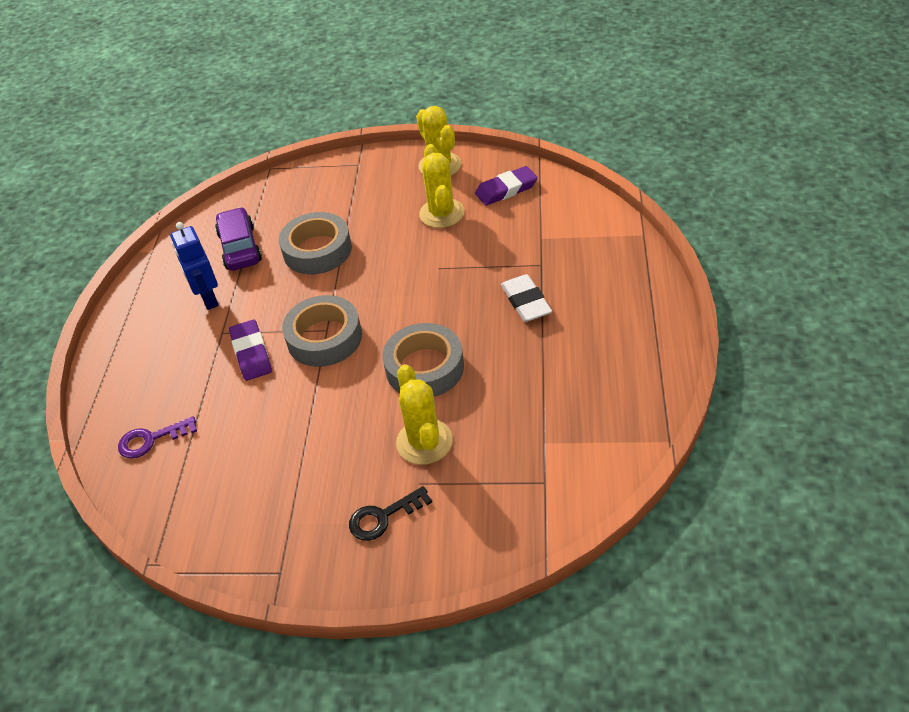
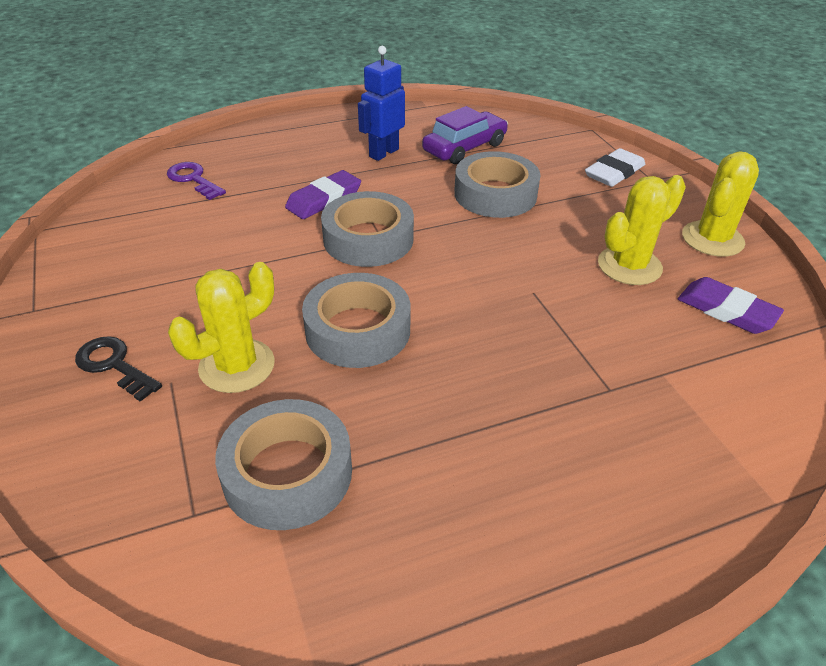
camera: 60 degrees right, 5 degrees down
(526, 302) = (526, 394): white eraser -> white eraser (614, 172)
(534, 430) = (287, 473): none -> grey tape

